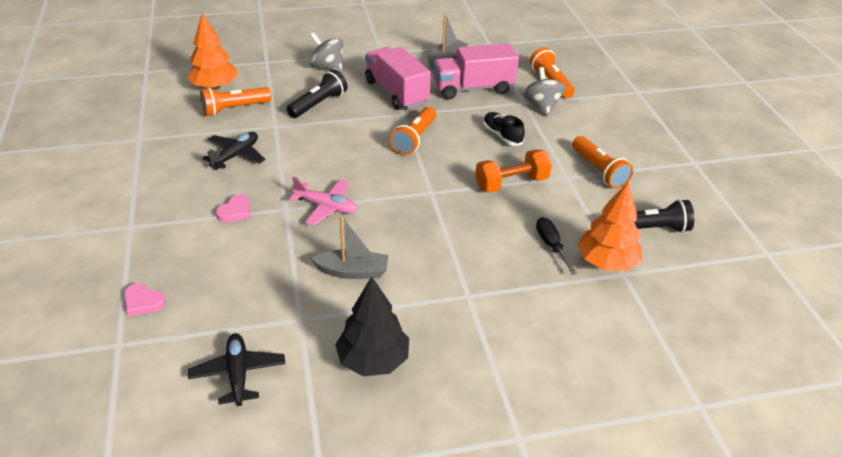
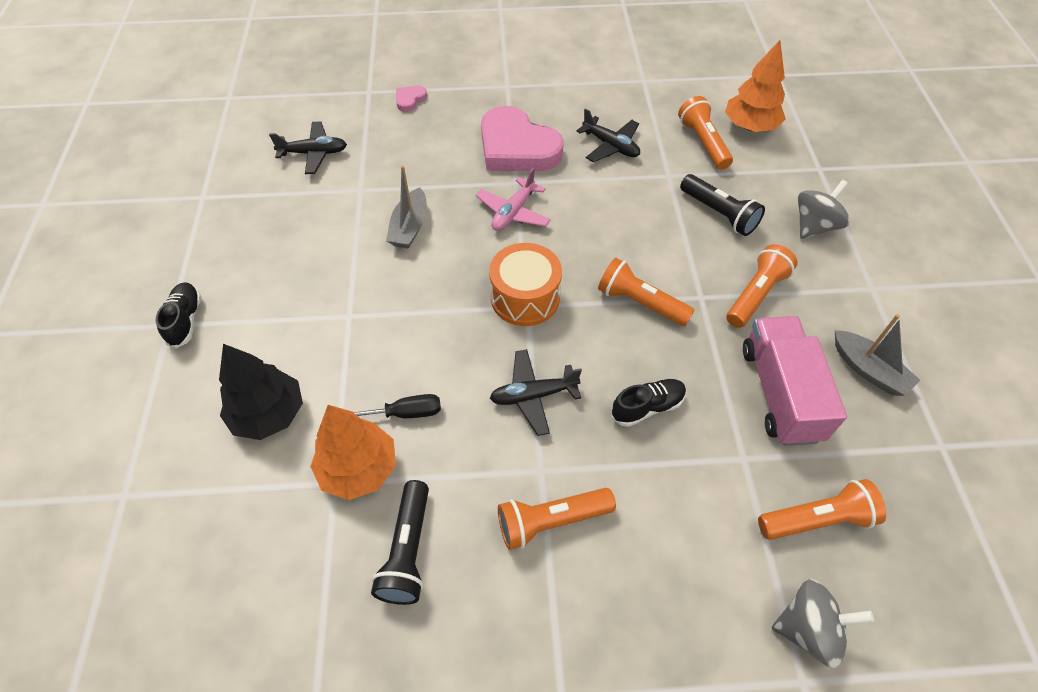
camera: 100 degrees right, 15 degrees up
(235, 211) = (517, 147): pink heart -> pink heart, size x2.43
(373, 360) = (294, 234): black tree -> black tree (269, 414)
(396, 93) = (756, 295): pink truck -> orange flashlight
(423, 193) = (525, 298): none -> orange drum
(509, 423) = (185, 320): none -> black shoe
(511, 183) = (533, 395): orange dumbbell -> black plane
(542, 106) = (733, 483): grey spinning top -> grey spinning top (808, 629)

